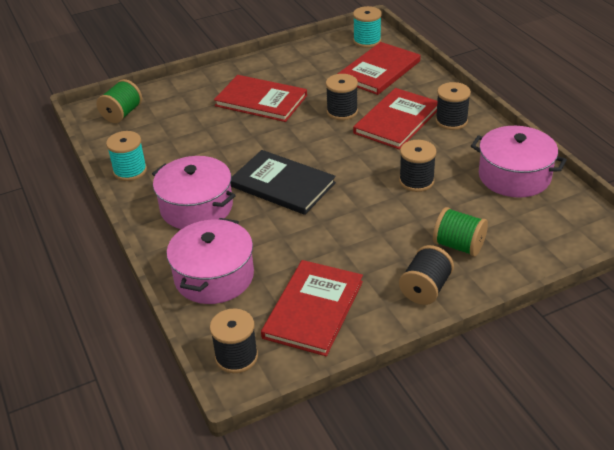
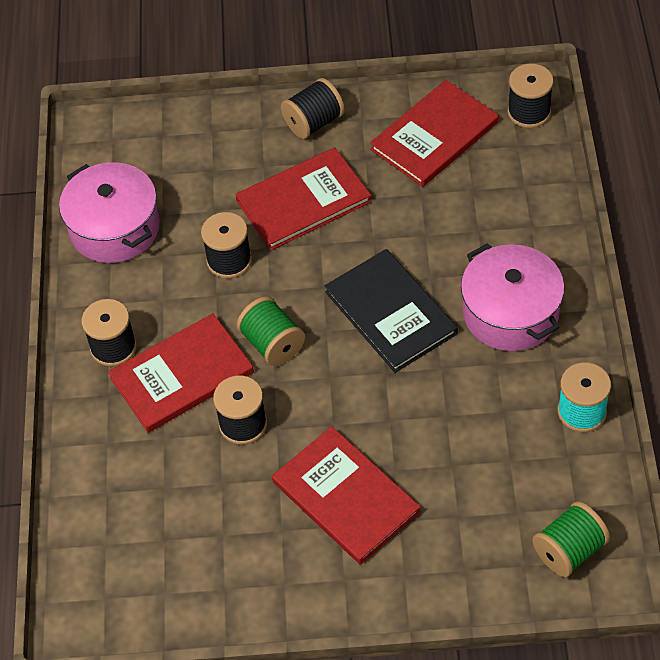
camera: 155 degrees left, 15 degrees up
(214, 276) = (521, 206): pink pot -> none
(367, 41) = (99, 594): turquoise spool -> none
(379, 70) = (133, 500): red book -> red book (303, 201)
(458, 245) = (246, 159): green spool -> green spool (272, 344)

